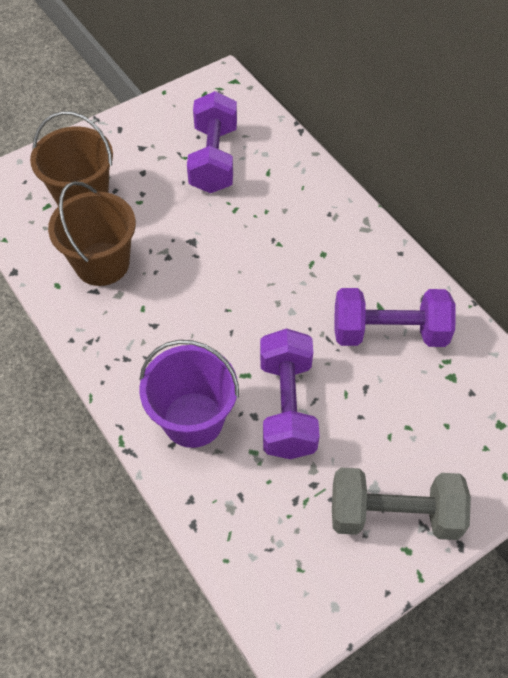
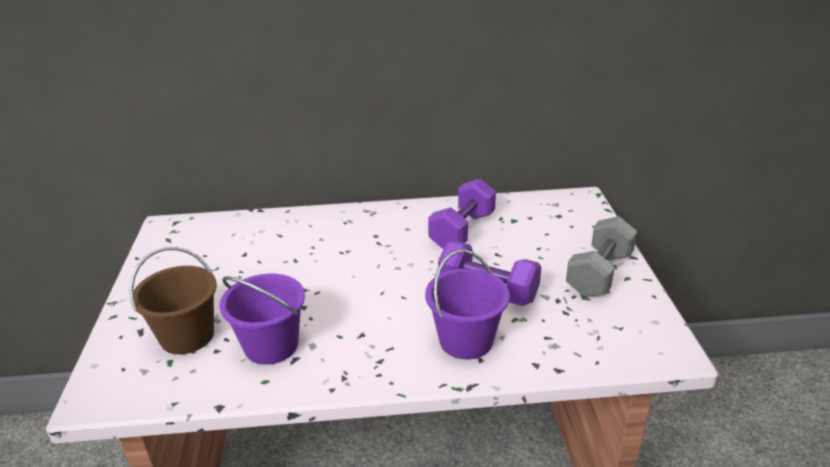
camera: 60 degrees left, 25 degrees down
(102, 263) = (271, 345): brown bucket -> purple bucket
(213, 159) = (237, 255): purple dumbbell -> none

